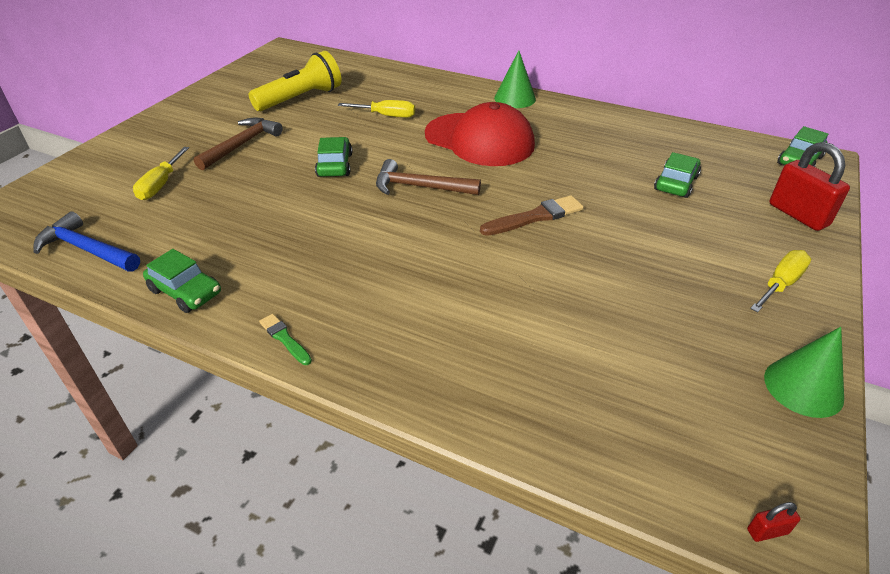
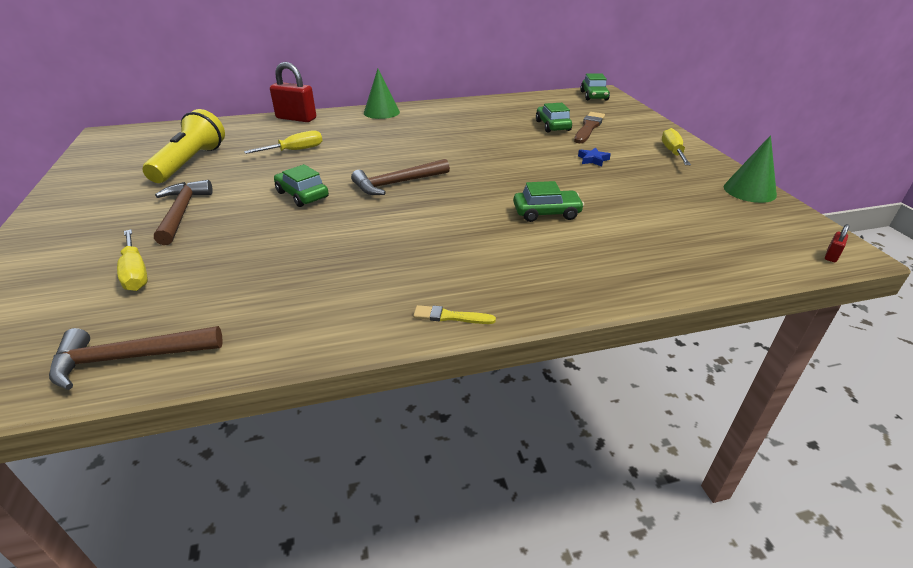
camera: 40 degrees left, 5 degrees down
(87, 249) = (130, 358): blue hammer -> brown hammer
(185, 292) = (307, 333): green car -> green car (546, 213)
(285, 339) = (450, 316): green brush -> yellow brush
(479, 140) = (395, 142): red cap -> none
(535, 217) = (503, 171): brown brush -> brown brush (589, 127)
(656, 247) = (593, 160): none -> blue star
(798, 215) = (631, 120): red padlock -> red padlock (296, 118)

